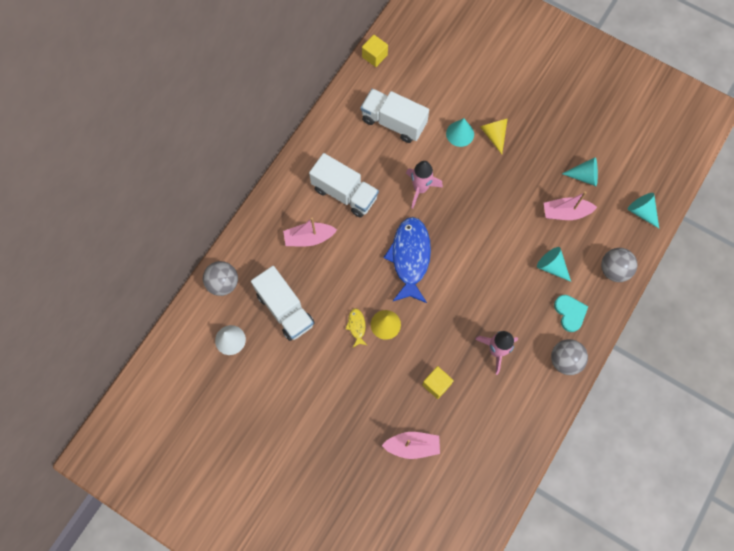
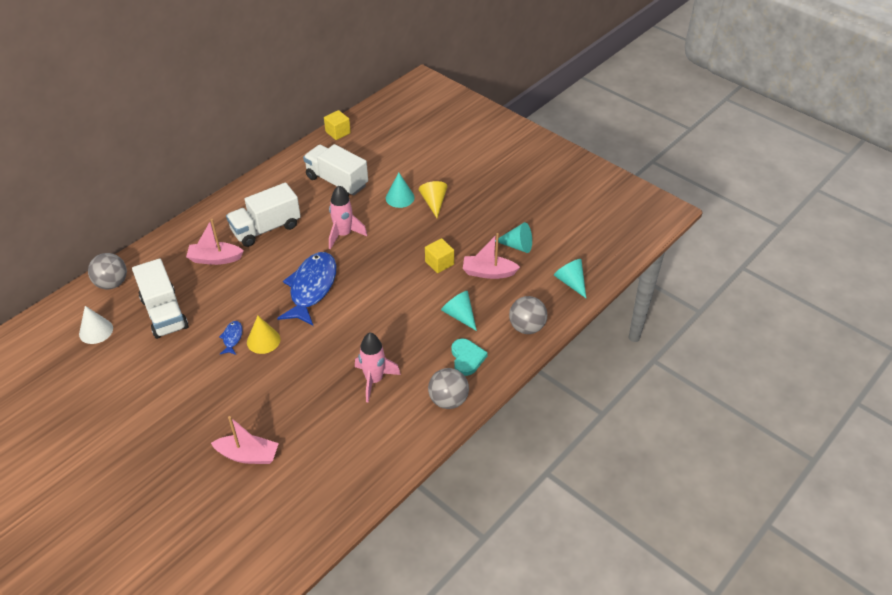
camera: 10 degrees right, 25 degrees down
(344, 193) = (266, 228): white truck -> white truck turned 105 degrees clockwise
(356, 326) = (232, 338): yellow fish -> blue fish
(436, 384) = (297, 401): yellow cube -> yellow cube (439, 263)

